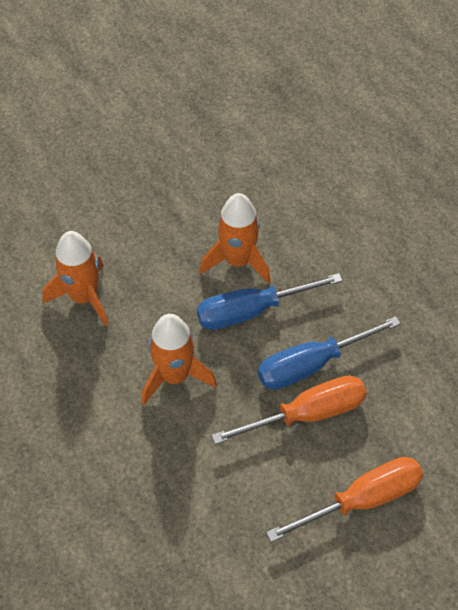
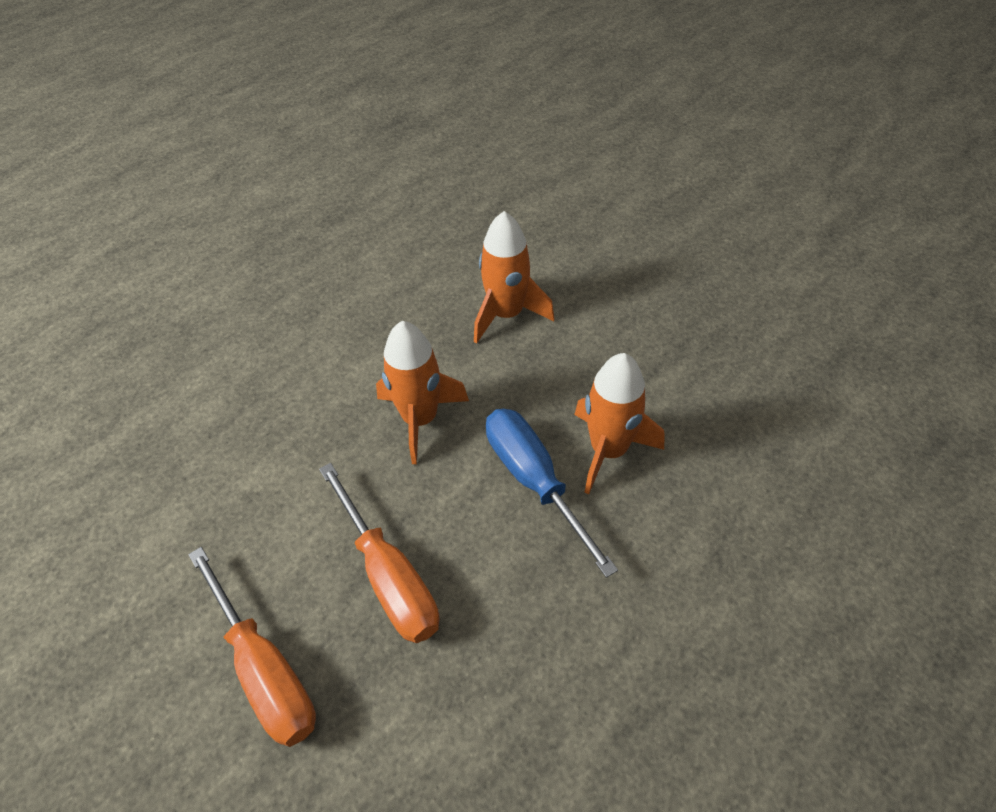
camera: 80 degrees right, 5 degrees down
(311, 364) = (467, 569): blue screwdriver -> none

